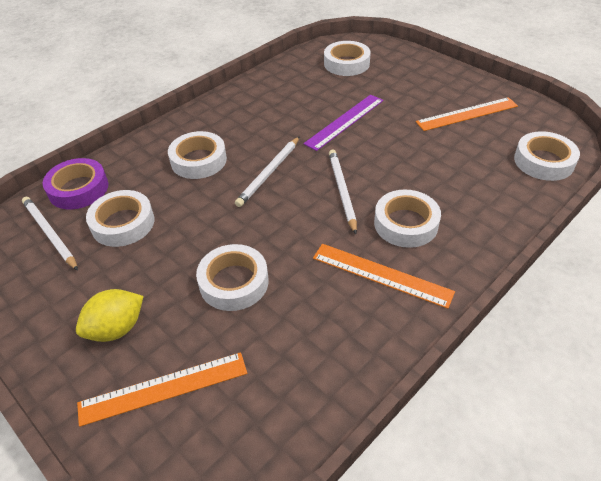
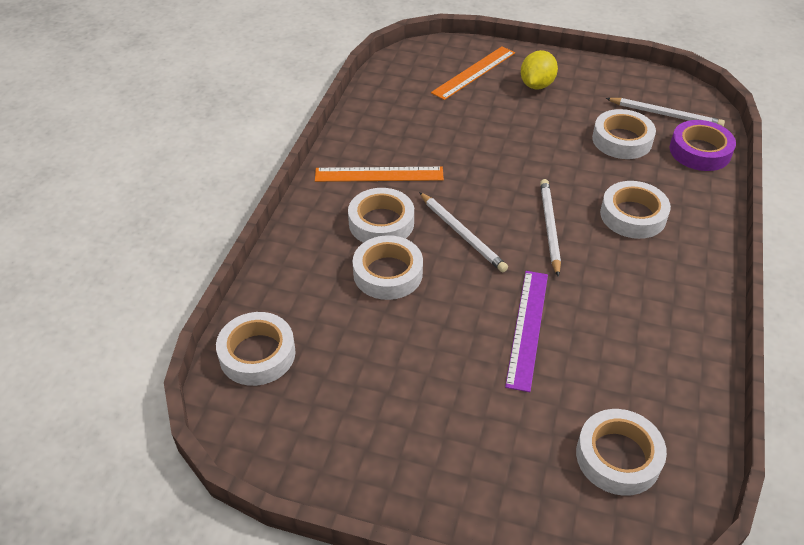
camera: 150 degrees right, 0 degrees up
(234, 282) = (488, 132): white tape -> white tape (388, 273)
(467, 114) = (377, 406): orange ruler -> none

